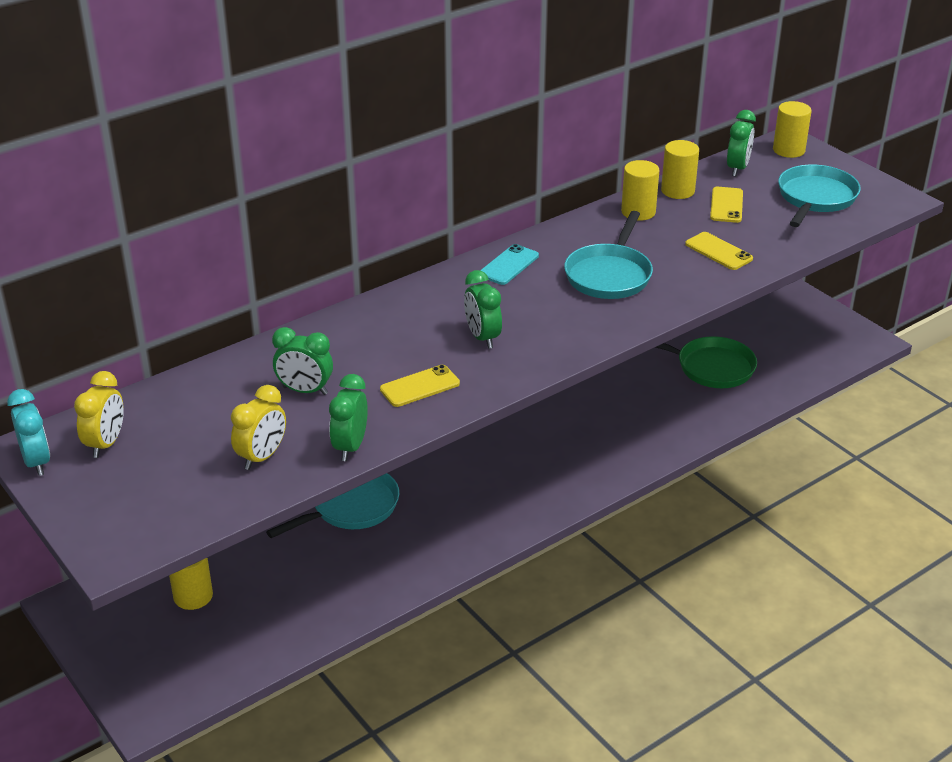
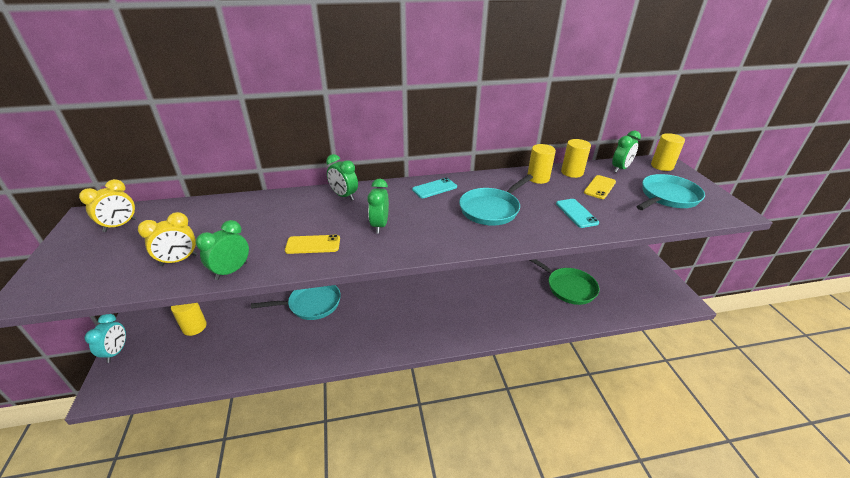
camera: 25 degrees right, 0 degrees up
(37, 462) = (78, 224): turquoise clock -> turquoise clock (116, 352)
(305, 391) = (249, 227): green clock -> green clock (344, 196)
(718, 251) = (576, 213): yellow phone -> turquoise phone

